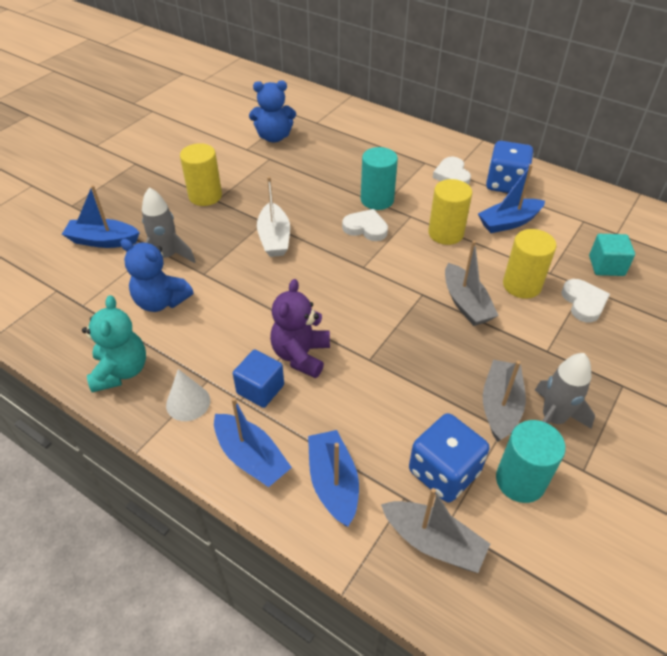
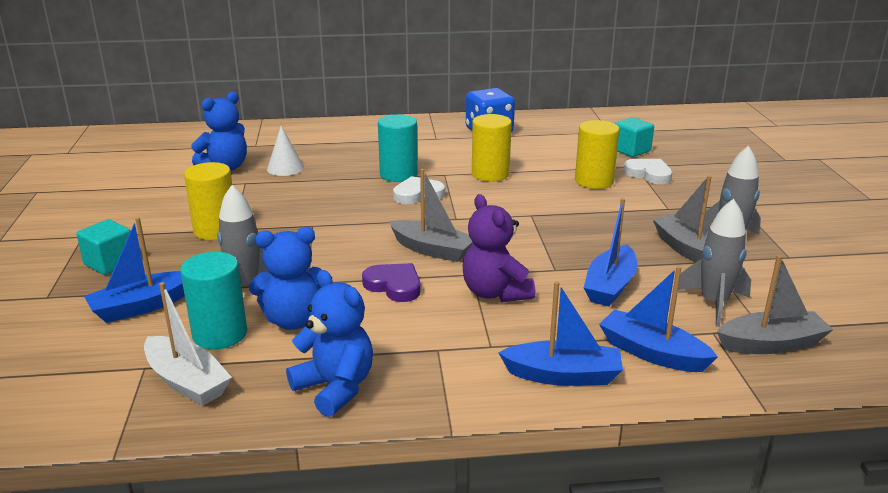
camera: 40 degrees left, 20 degrees down
(121, 371) = (335, 388): turquoise teddy bear -> blue teddy bear
(125, 194) = (110, 263): none -> turquoise cube
(188, 402) = (444, 373): white cone -> white cone (285, 168)
(247, 308) = (394, 286): none -> purple heart
(260, 389) = (496, 330): blue cube -> none
(274, 238) = (342, 232): white boat -> white boat (187, 381)
(444, 472) = (714, 303): blue dice -> grey rocket
(452, 175) = (438, 140): white heart -> none
(466, 303) = (572, 207): grey boat -> grey boat (432, 250)
(508, 222) = (527, 151): blue boat -> blue boat (610, 286)
(520, 480) = (765, 282): turquoise cylinder -> turquoise cylinder (220, 334)

